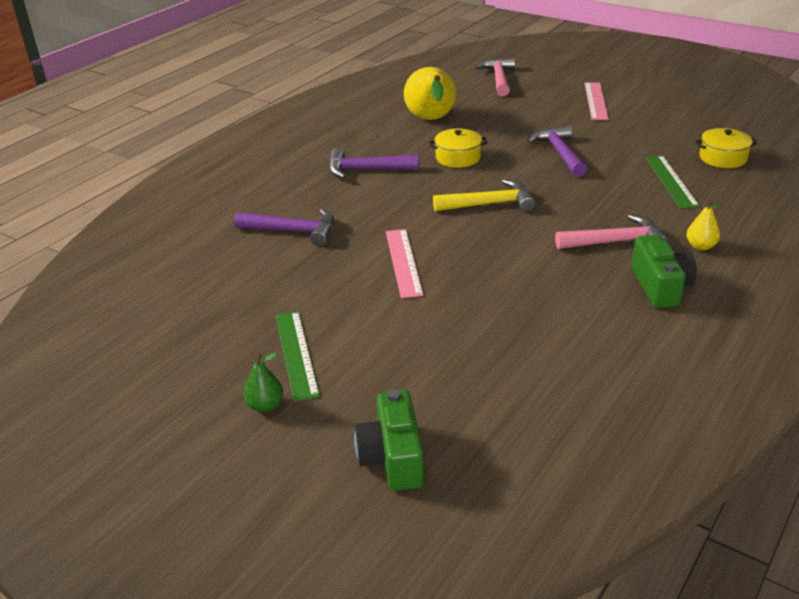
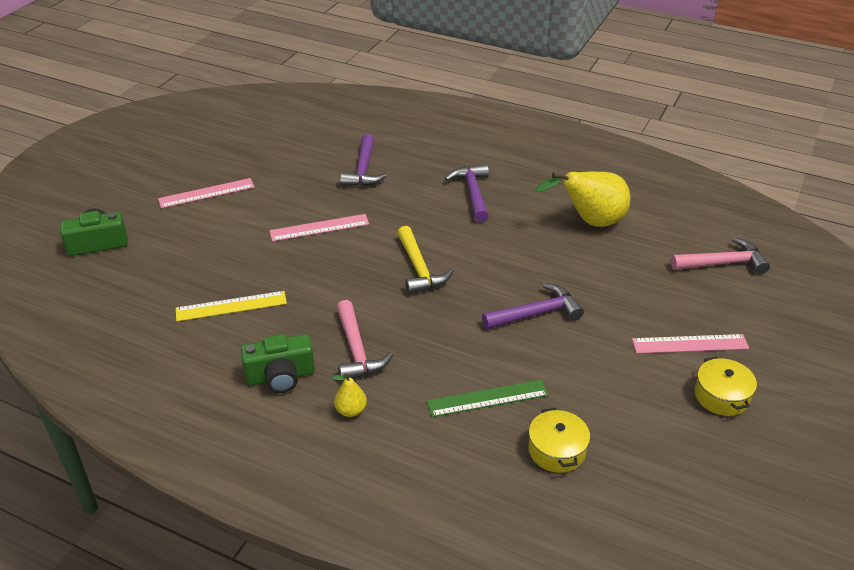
camera: 80 degrees right, 5 degrees up
(265, 406) = (156, 189): green pear -> none
(296, 354) = (206, 193): green ruler -> pink ruler
(458, 158) = (509, 244): yellow pot -> yellow pot (721, 396)
(546, 323) = (231, 306): none -> yellow ruler

